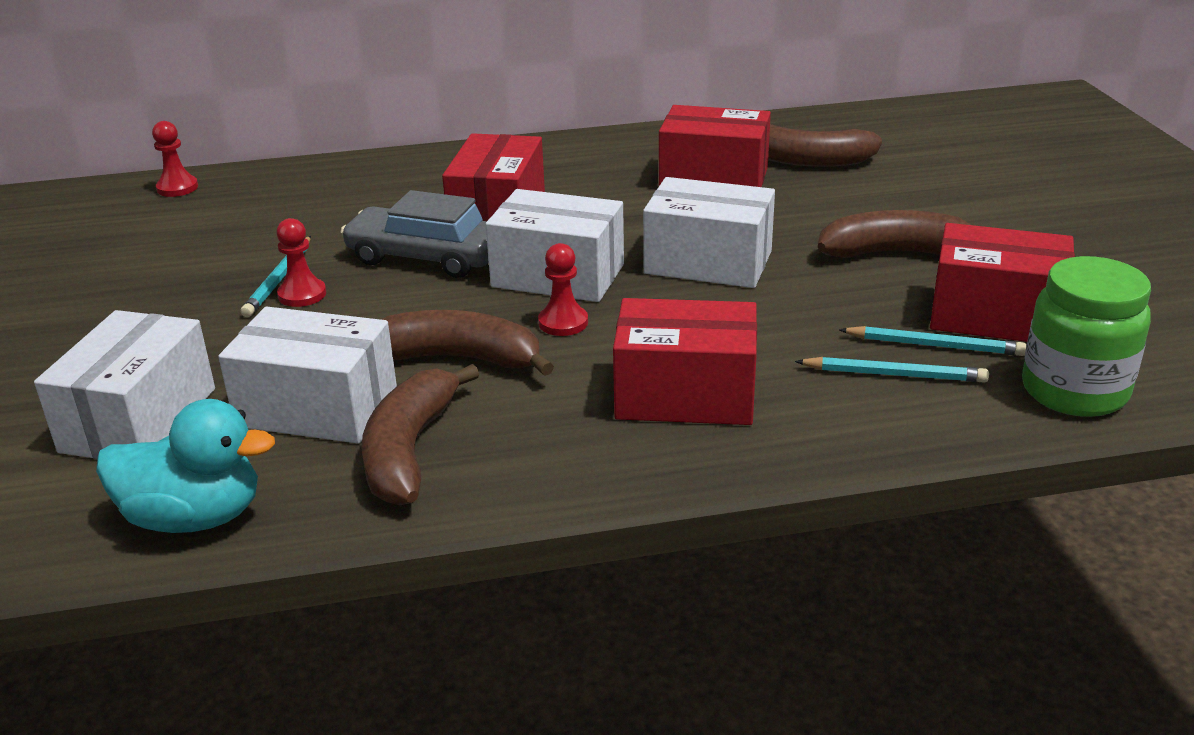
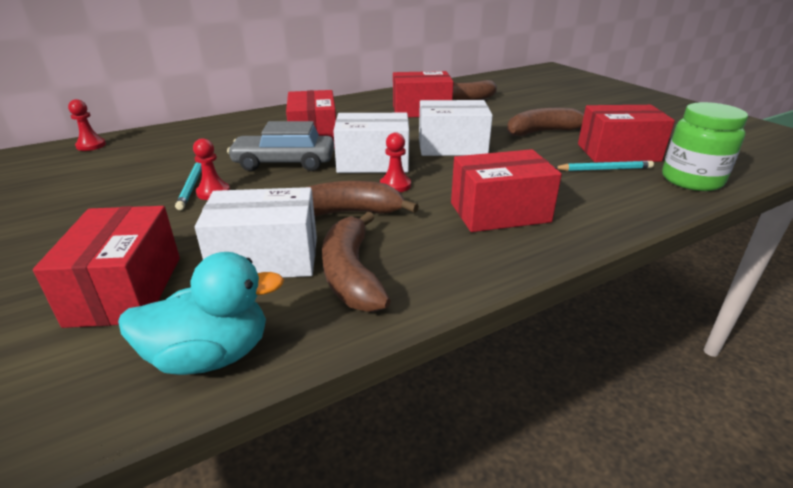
camera: 20 degrees left, 0 degrees up
(139, 420) = (126, 290): white box -> red box
(894, 374) = (599, 185): turquoise pencil -> none

